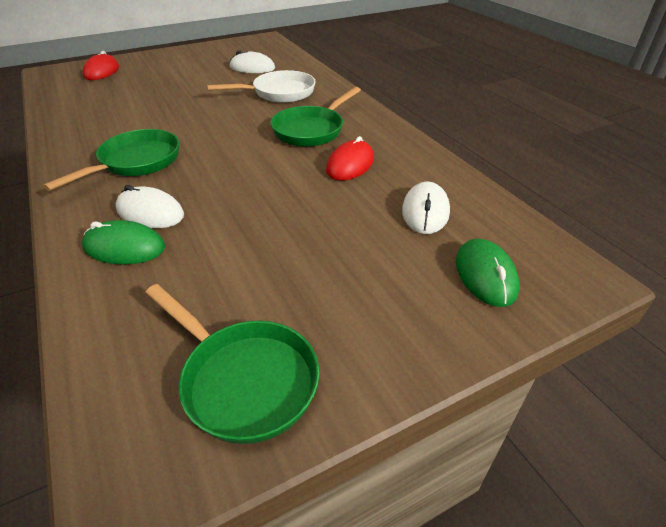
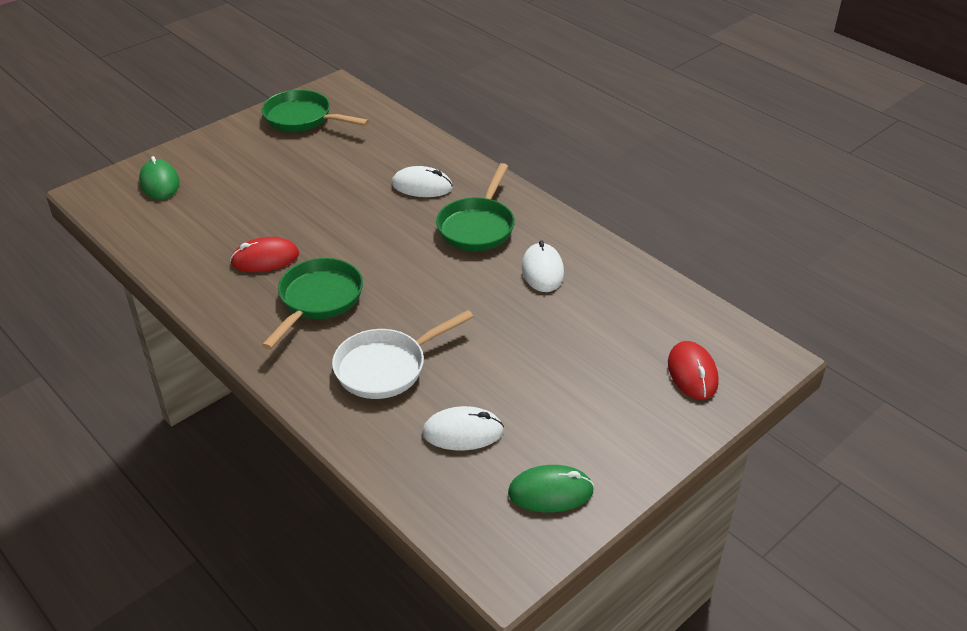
camera: 165 degrees right, 0 degrees up
(124, 247) = (418, 161): green mouse -> green mouse (550, 492)
(350, 164) = (265, 258): red mouse -> red mouse turned 60 degrees clockwise
(425, 211) = (195, 221): white mouse -> white mouse (542, 270)

